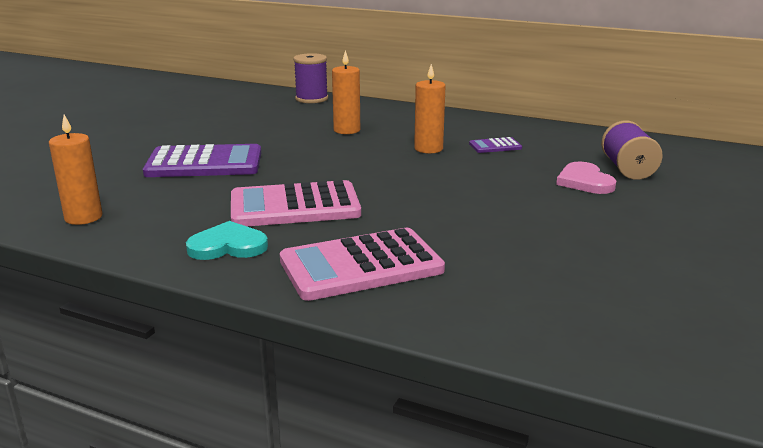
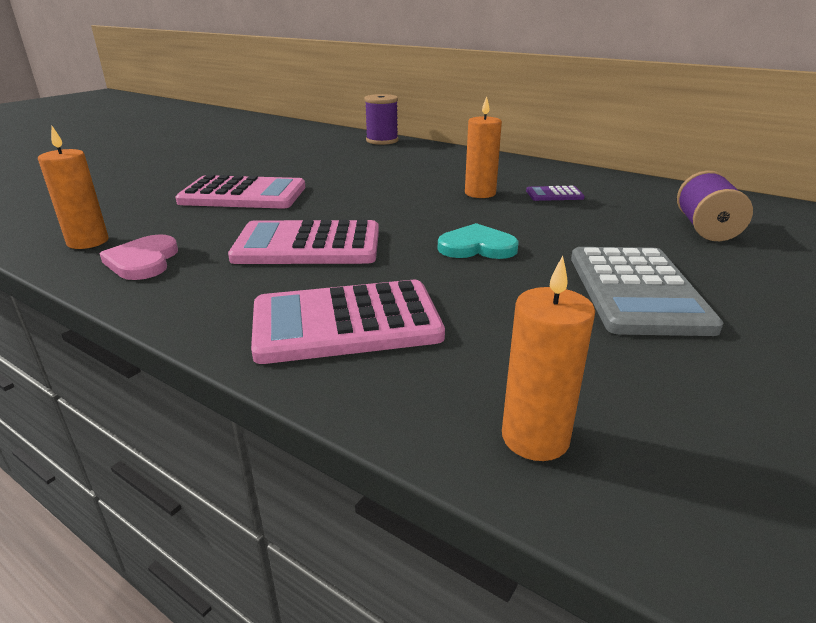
camera: 10 degrees right, 5 degrees up
(204, 163) = (243, 195): purple calculator -> pink calculator
(228, 246) = (210, 285): turquoise heart -> turquoise heart (477, 247)
(347, 130) = (402, 171): orange candle -> orange candle (535, 438)
(581, 224) = (636, 291): none -> grey calculator
(584, 181) = (650, 239): pink heart -> pink heart (143, 261)

